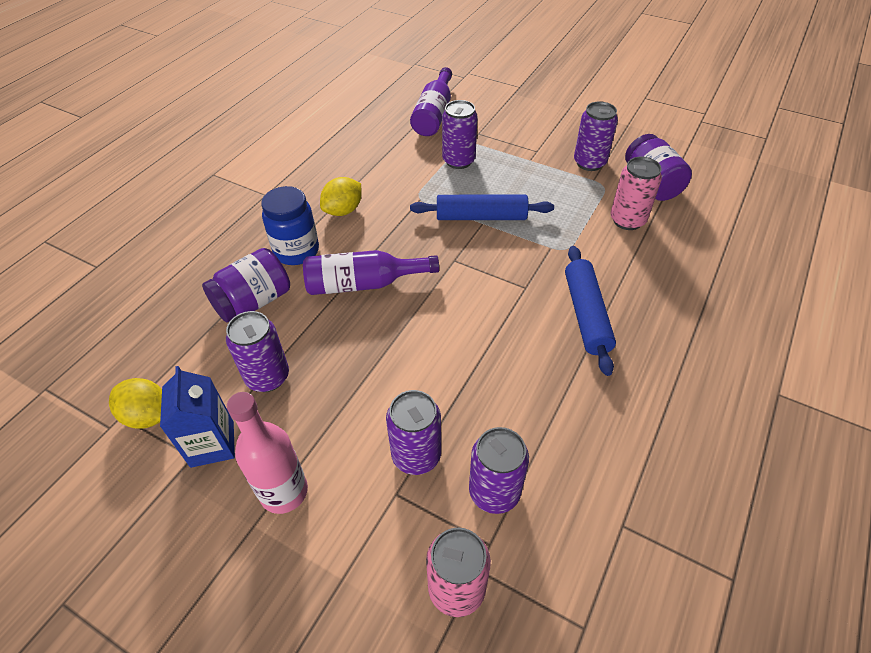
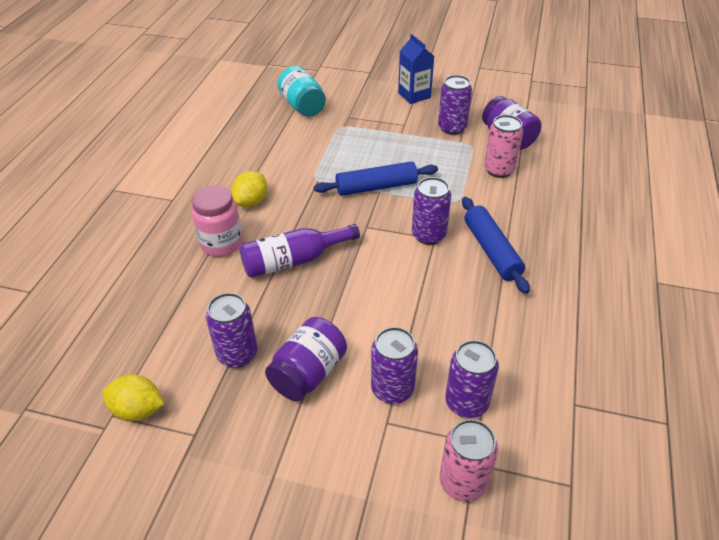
camera: 15 degrees left, 5 degrees down
(212, 444) = (209, 420): blue carton -> blue carton (414, 95)
(253, 302) = (199, 294): purple jar -> purple jar (308, 373)
(284, 492) = (289, 443): pink bottle -> none
(296, 251) = (221, 244): blue jar -> pink jar
(434, 114) = (302, 106): purple bottle -> turquoise jar
(458, 161) = (339, 143): purple can -> purple can (428, 235)

